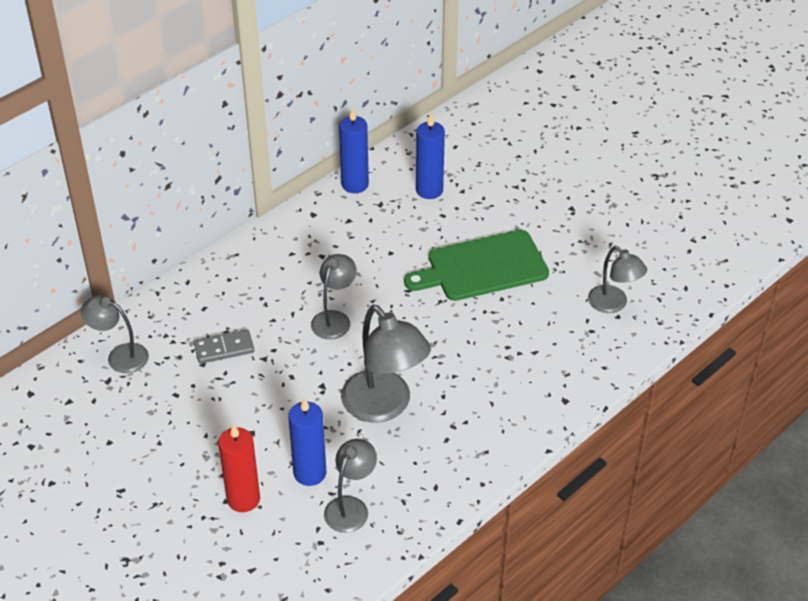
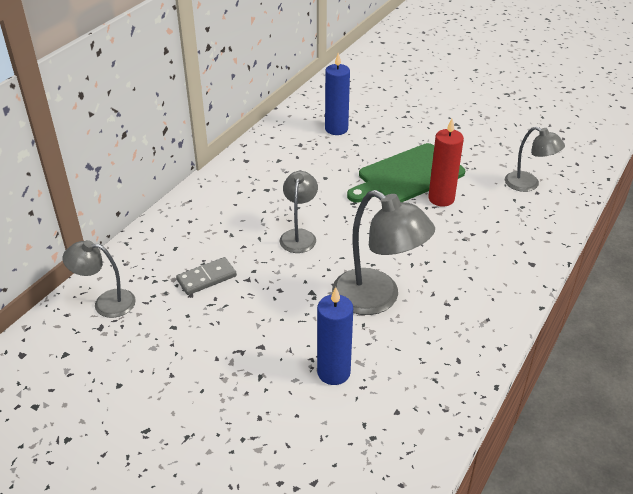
camera: 15 degrees left, 5 degrees down
(243, 499) = (277, 412): red candle -> red candle (441, 199)
(351, 507) = (387, 396): grey lamp -> none
(355, 184) = (272, 134): blue candle -> none

